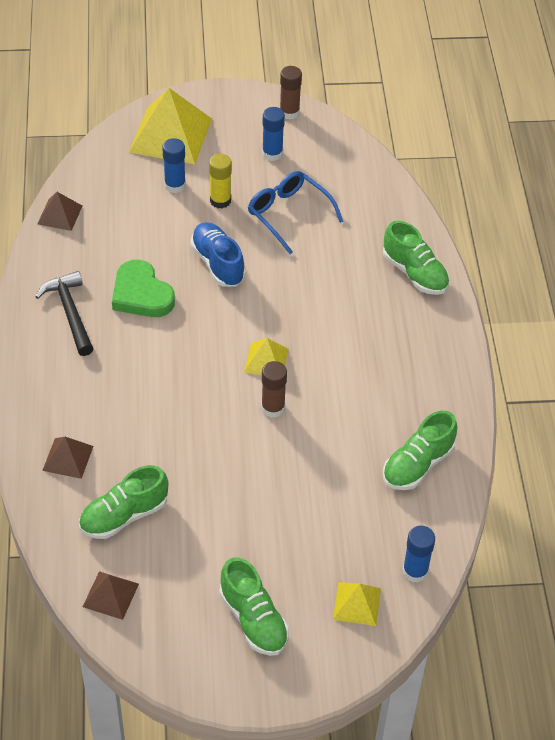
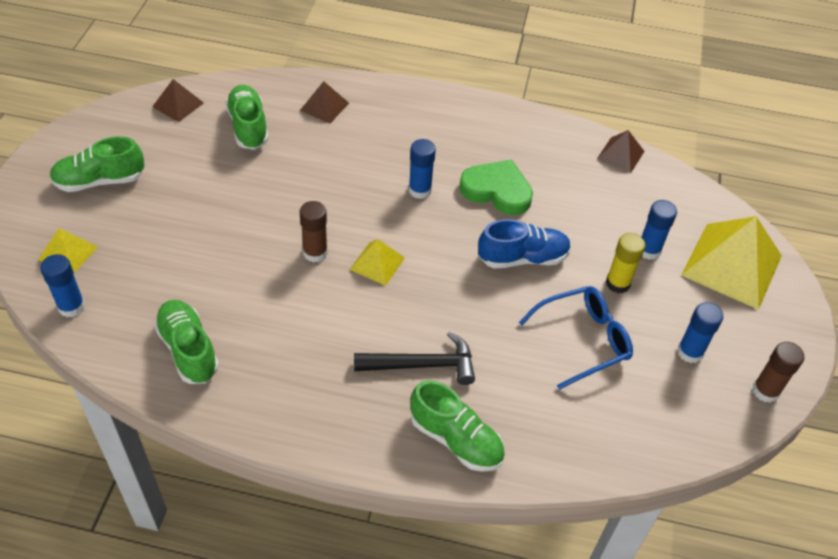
camera: 105 degrees right, 0 degrees up
(70, 313) = (488, 138): black hammer -> black hammer (422, 365)
(141, 294) = (497, 190): green heart -> green heart turned 45 degrees clockwise
(163, 350) = (420, 190): none -> blue glue stick
(415, 273) = (456, 439): green shoe -> green shoe turned 120 degrees counterclockwise

